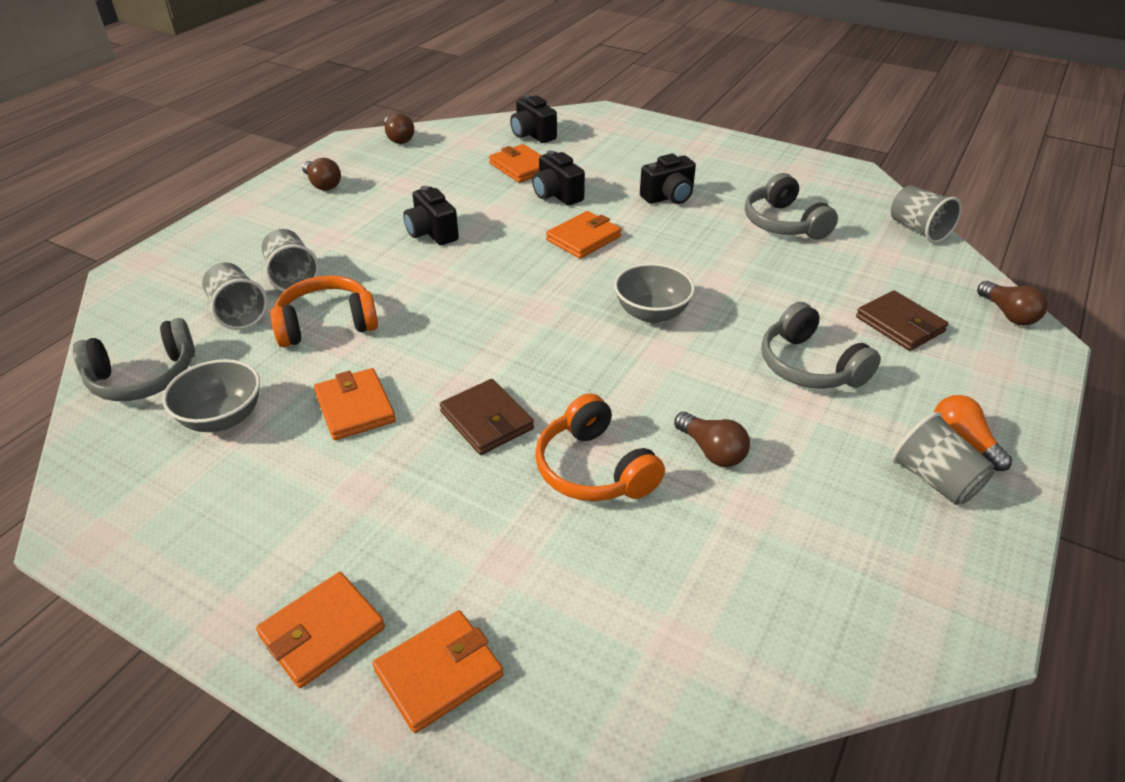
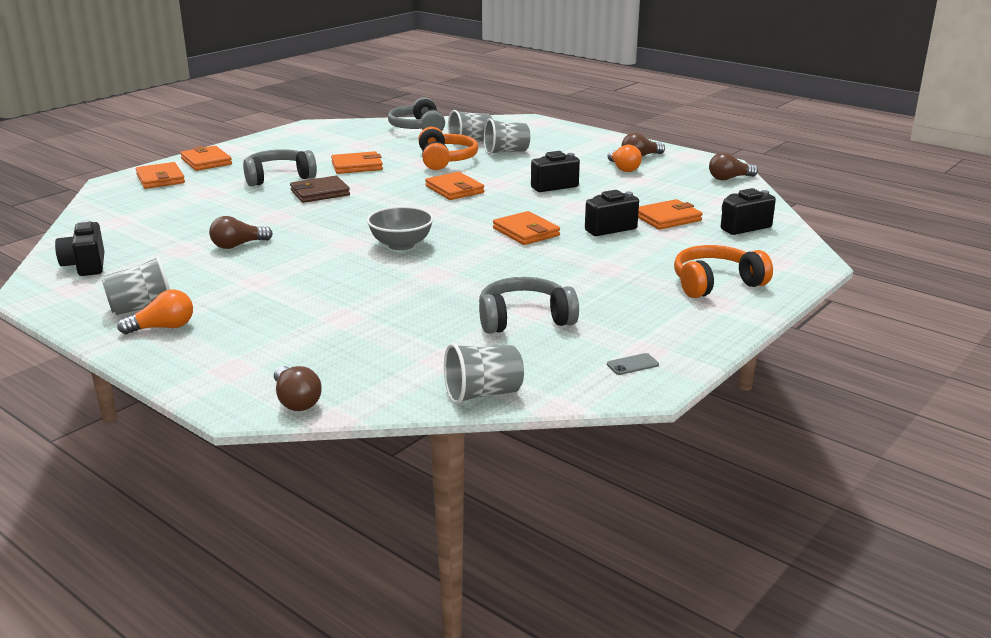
camera: 100 degrees right, 15 degrees down
(222, 418) = (370, 142): grey bowl -> none
(366, 193) = (623, 168): none -> orange light bulb
(455, 300) = (454, 189): none -> orange wallet
(594, 469) = (254, 214): orange headphones -> orange headphones (716, 283)
(668, 197) = (594, 272): black camera -> black camera (85, 266)
(809, 366) = (295, 290): grey headphones -> grey headphones (278, 177)
(825, 176) = (632, 364): none -> grey phone
(900, 324) = (320, 339): brown wallet -> none
(1008, 314) = (296, 401): brown light bulb -> brown light bulb turned 105 degrees counterclockwise

